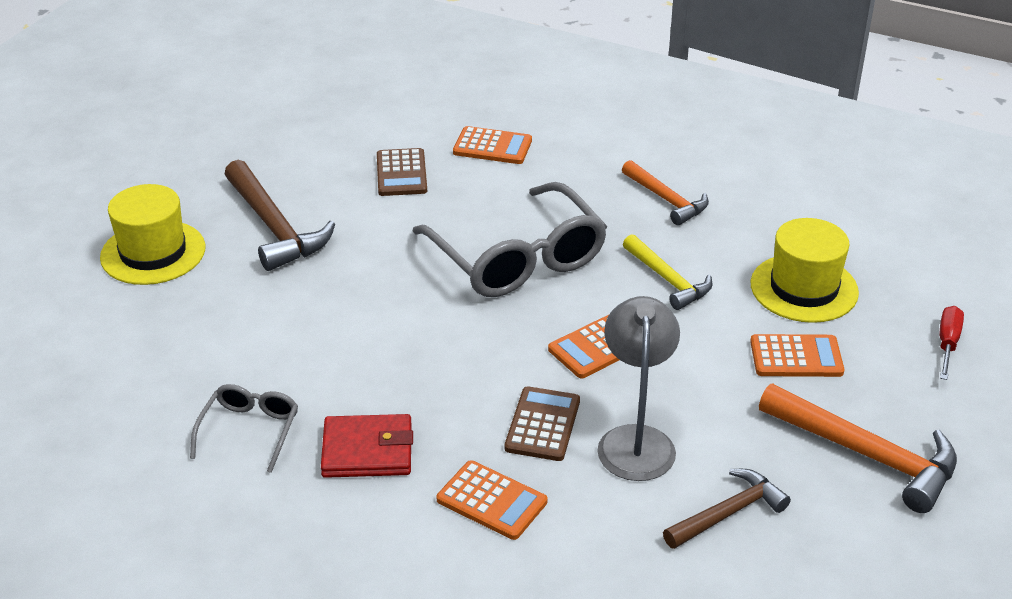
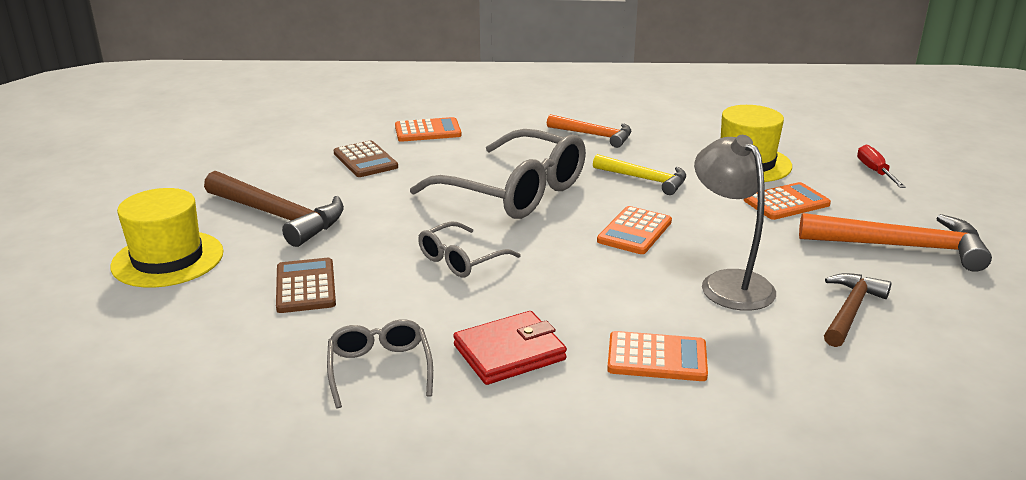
camera: 25 degrees left, 10 degrees down
(402, 331) = (461, 260): none -> grey glasses
(542, 424) = (644, 292): brown calculator -> brown calculator (305, 286)

